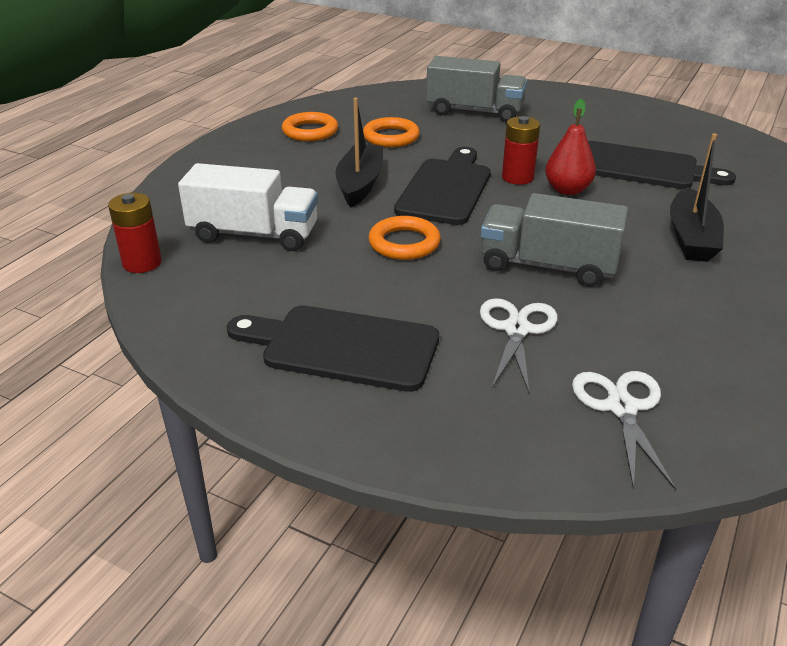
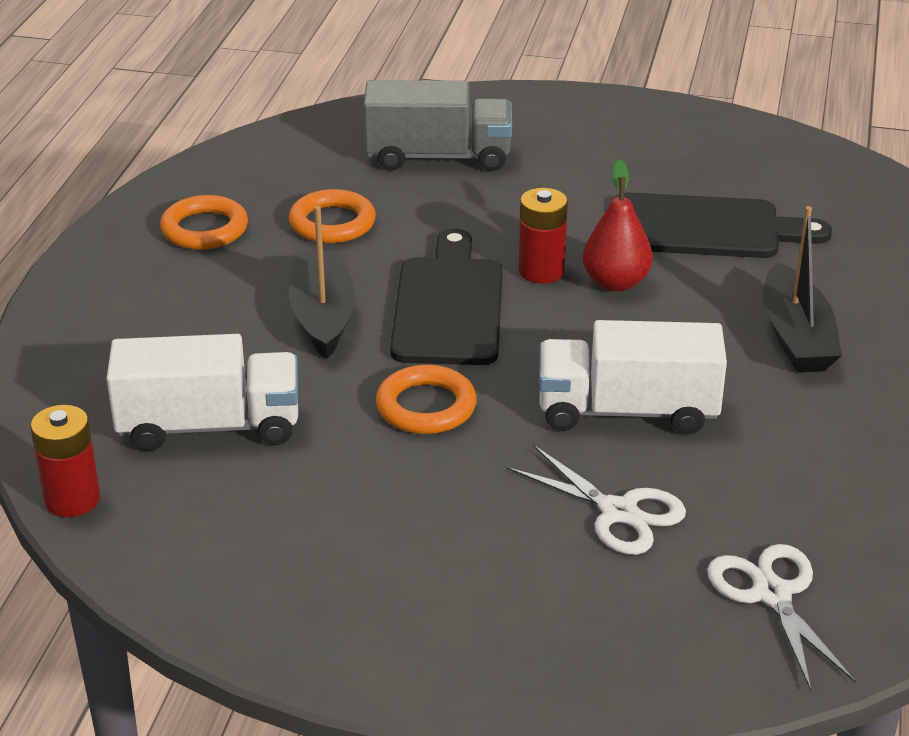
camera: 15 degrees left, 0 degrees up
(342, 347) = (410, 577): black cutting board -> none
(517, 329) = (618, 512): white scissors -> white scissors turned 135 degrees clockwise
(547, 266) = (627, 411): grey truck -> white truck

